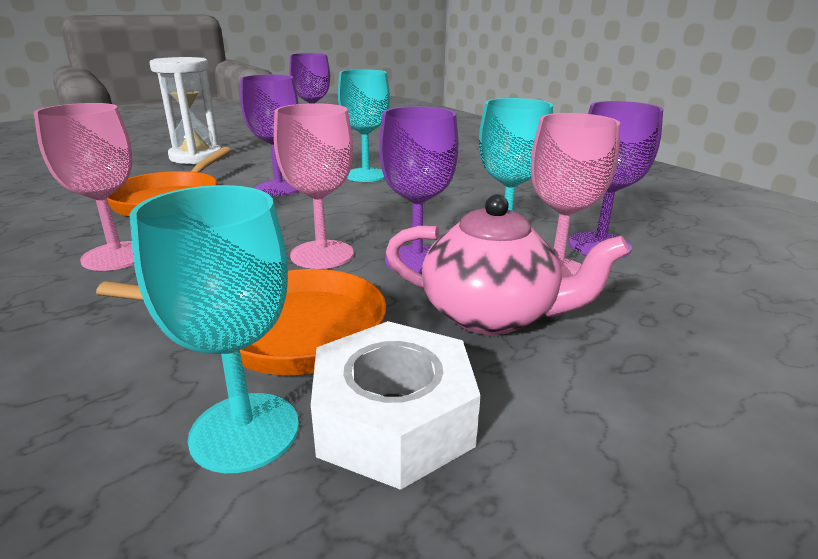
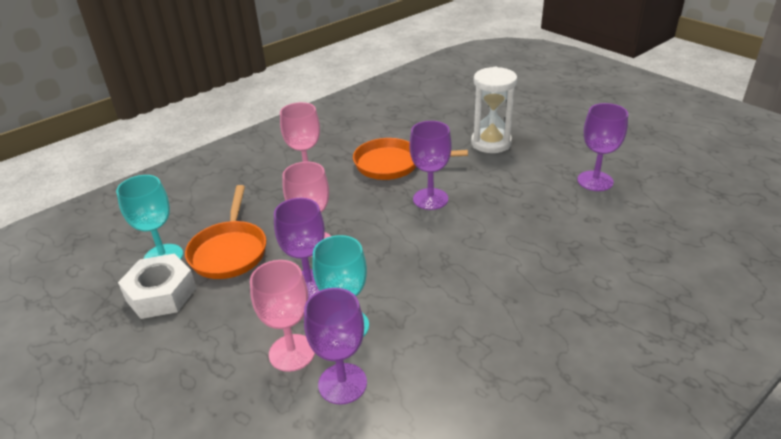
camera: 85 degrees right, 10 degrees up
(366, 175) = (480, 235): turquoise goblet -> none
(491, 315) = (239, 321): pink teapot -> none

